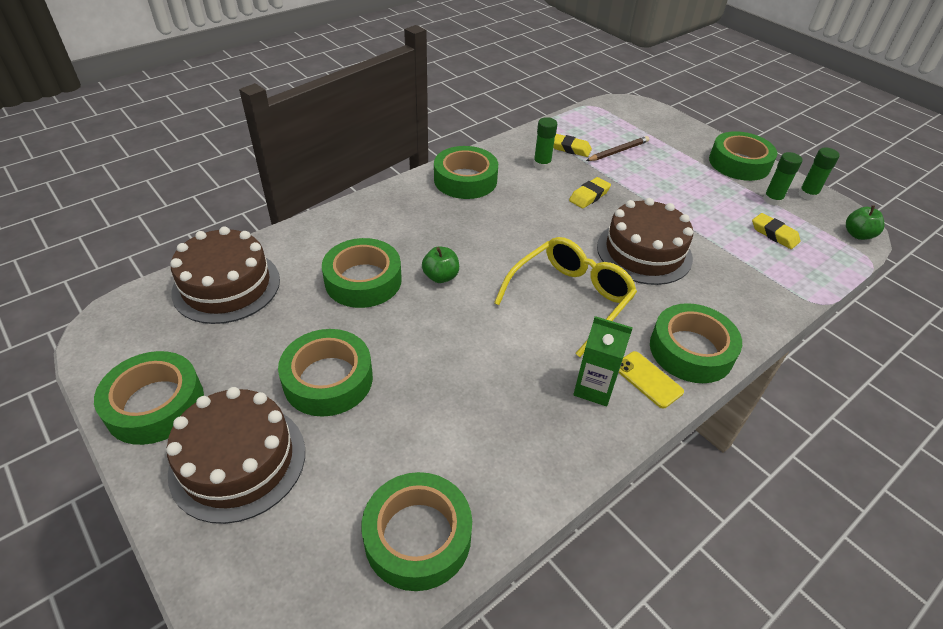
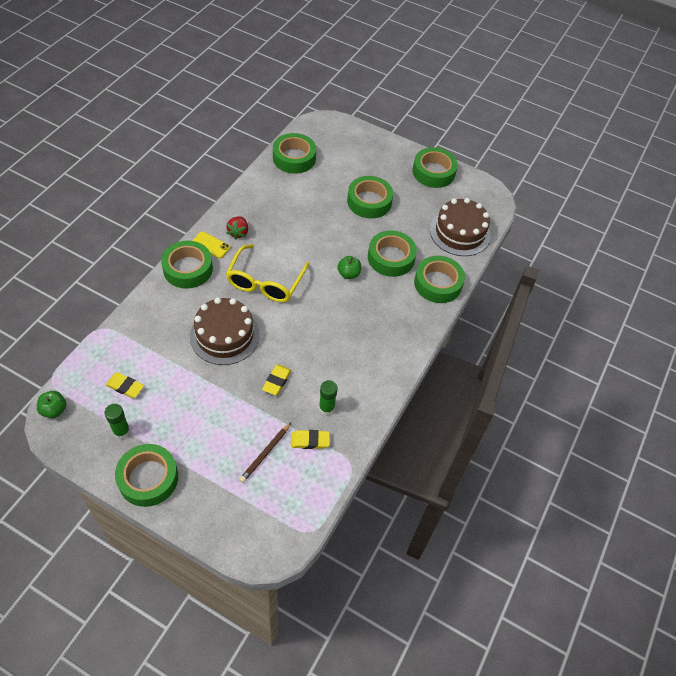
camera: 155 degrees right, 10 degrees up
(238, 461) = (380, 162): brown cake -> none
(465, 180) = (378, 366): green tape -> green tape (438, 283)
(594, 388) = (238, 233): green carton -> red strawberry
(807, 195) = (87, 451): green glue stick -> none

